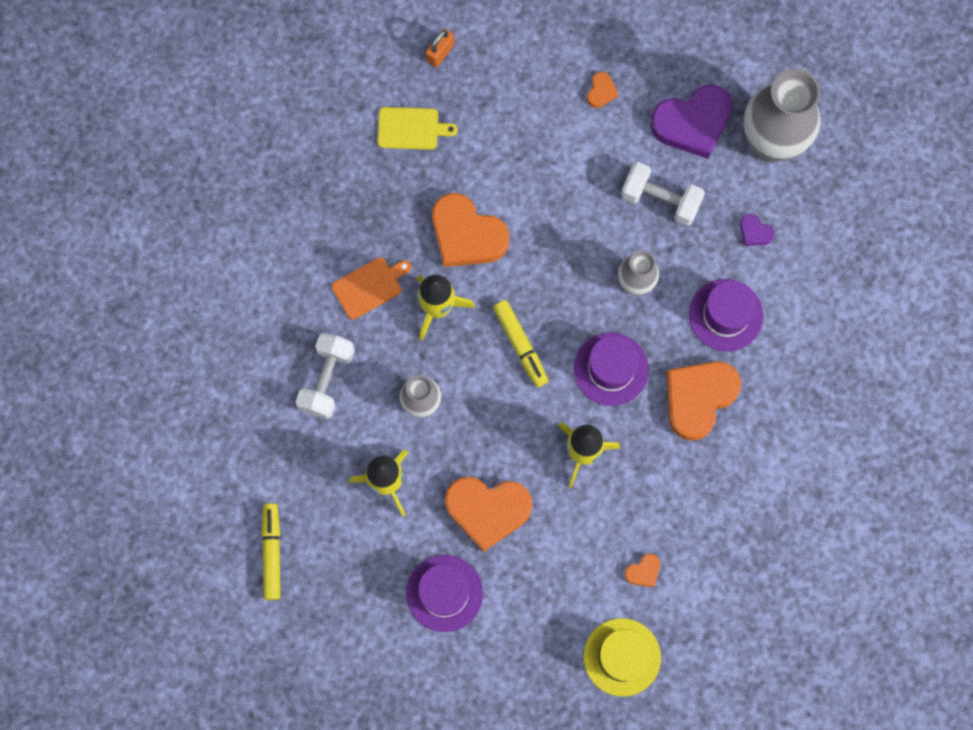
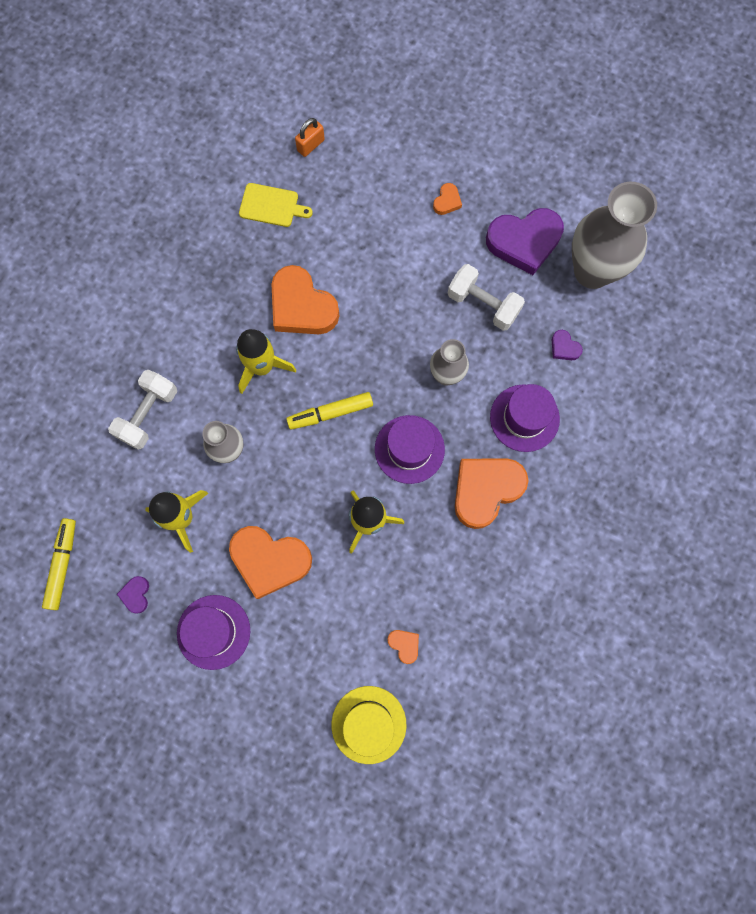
camera: 10 degrees right, 0 degrees up
(355, 570) = (136, 594): none -> purple heart
(369, 286) = (204, 337): orange cutting board -> none
(520, 345) = (330, 413): yellow marker -> yellow marker turned 90 degrees clockwise
(643, 571) = (404, 645): orange heart -> orange heart turned 105 degrees counterclockwise

